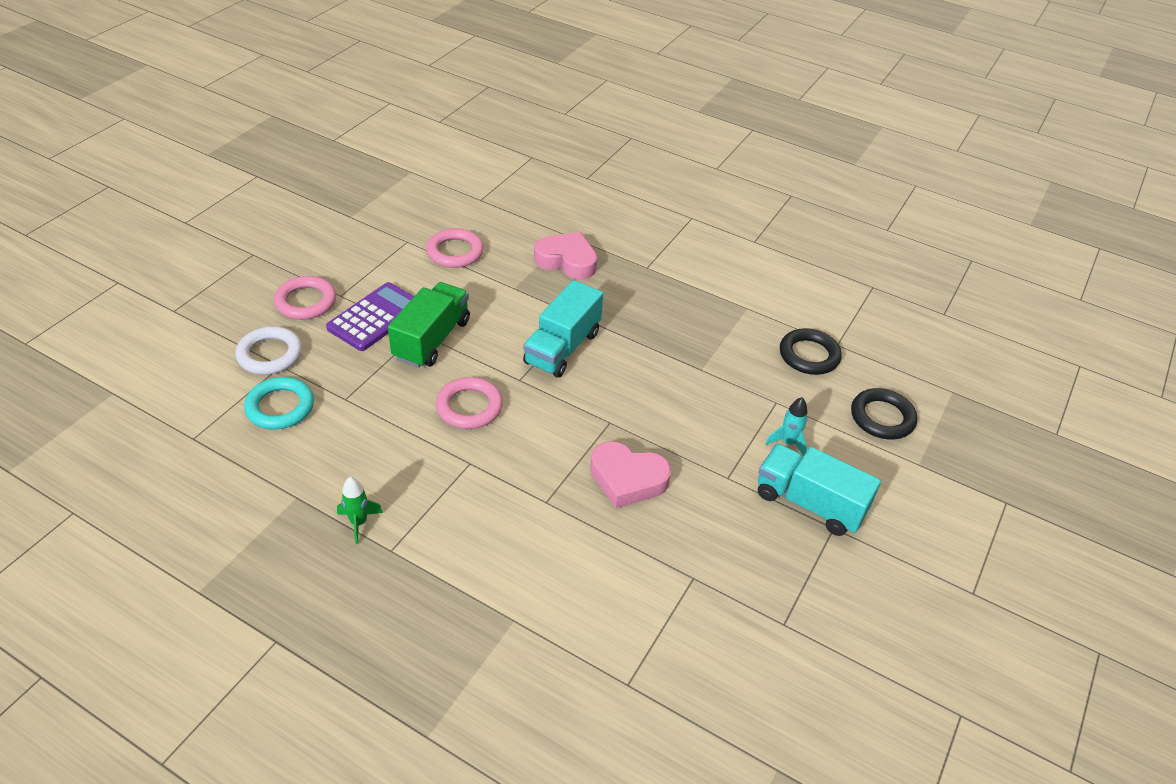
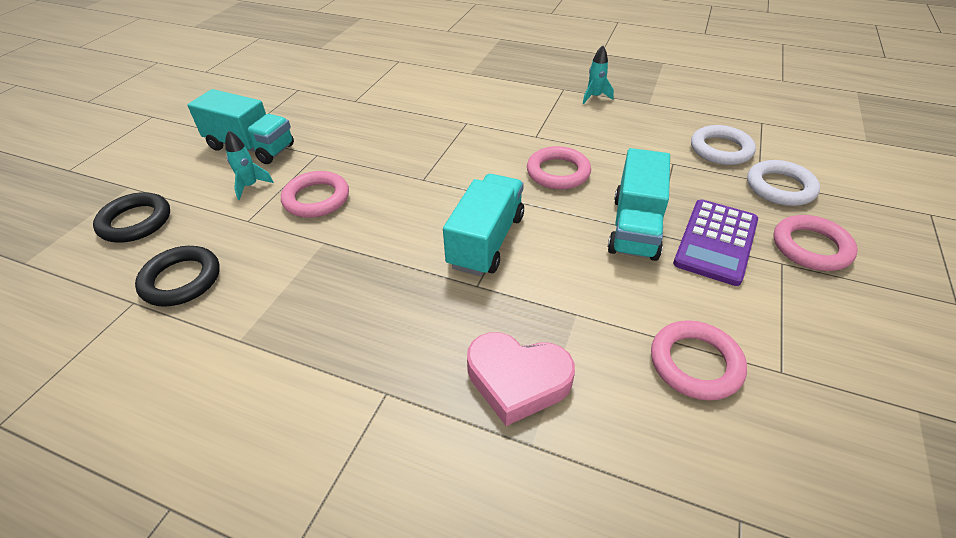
camera: 175 degrees right, 0 degrees up
(280, 407) = (720, 149): turquoise ring -> white ring
(359, 523) = (594, 97): green rocket -> turquoise rocket
(432, 339) = (635, 227): green truck -> turquoise truck
(627, 479) = (403, 142): pink heart -> none
(716, 415) = (316, 198): none -> pink ring

